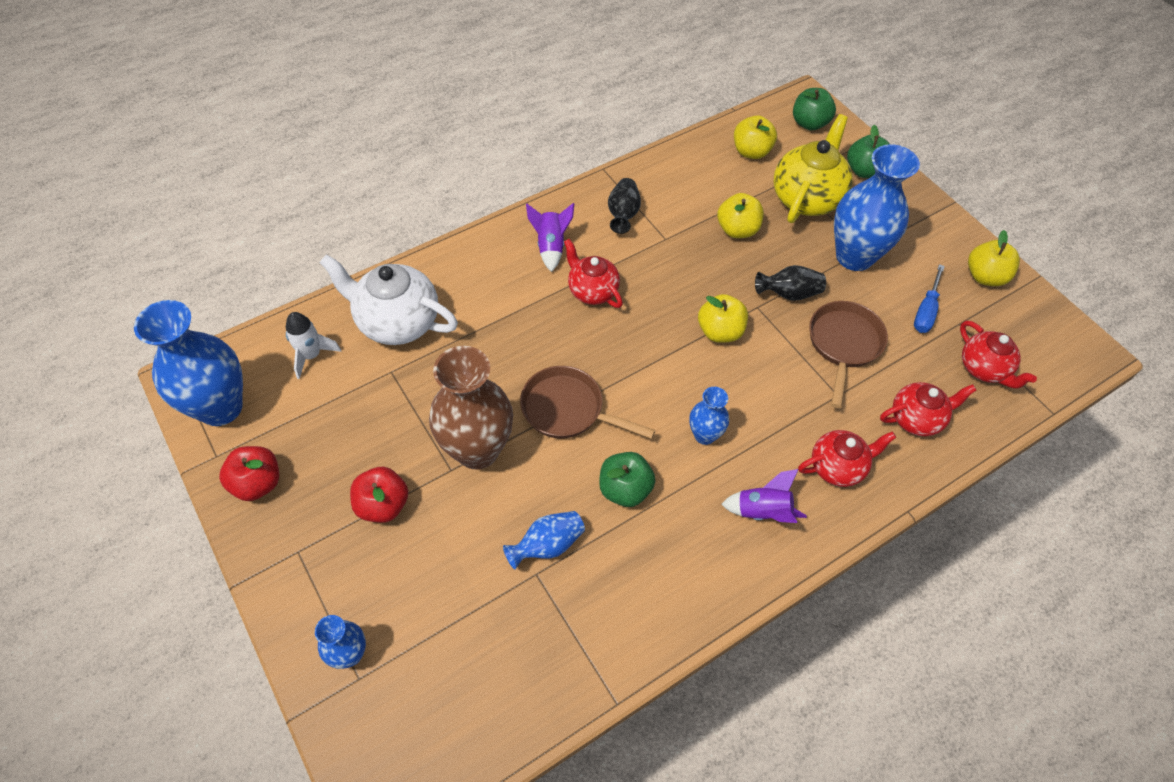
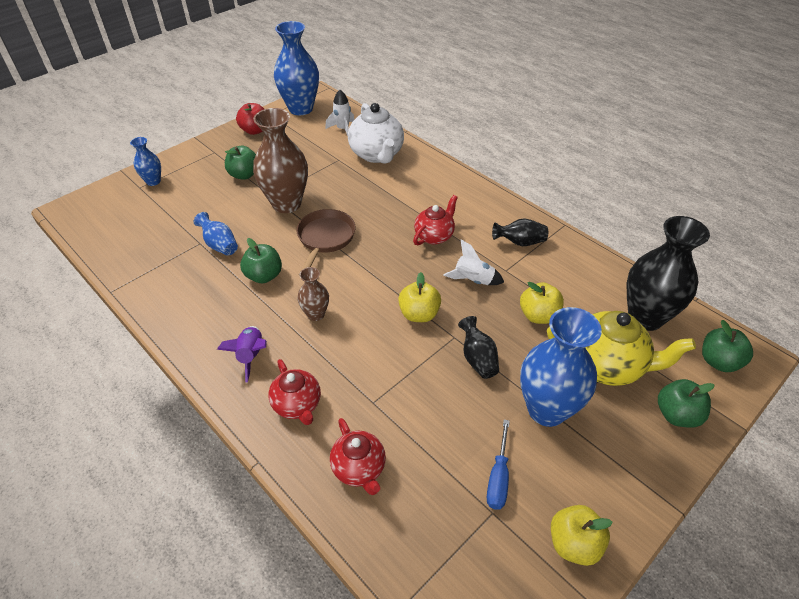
camera: 80 degrees right, 10 degrees down
(383, 505) = (244, 175): red apple -> green apple
(397, 322) = (377, 154): white teapot -> white teapot turned 150 degrees clockwise
(551, 246) = (469, 209): purple rocket -> none
(676, 271) = (473, 280): none -> white rocket
(704, 435) = (316, 314): blue vase -> brown vase
(751, 152) = (645, 317): yellow apple -> black vase
(844, 344) = (432, 404): brown pan -> none
(925, 311) = (498, 478): blue screwdriver -> blue screwdriver turned 90 degrees counterclockwise
(984, 369) = (437, 537): red teapot -> none

